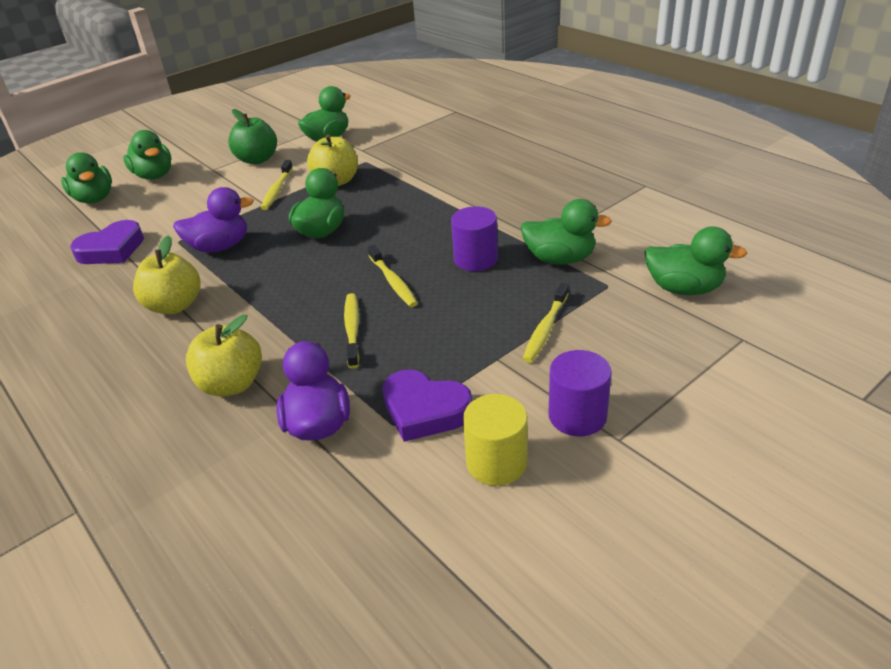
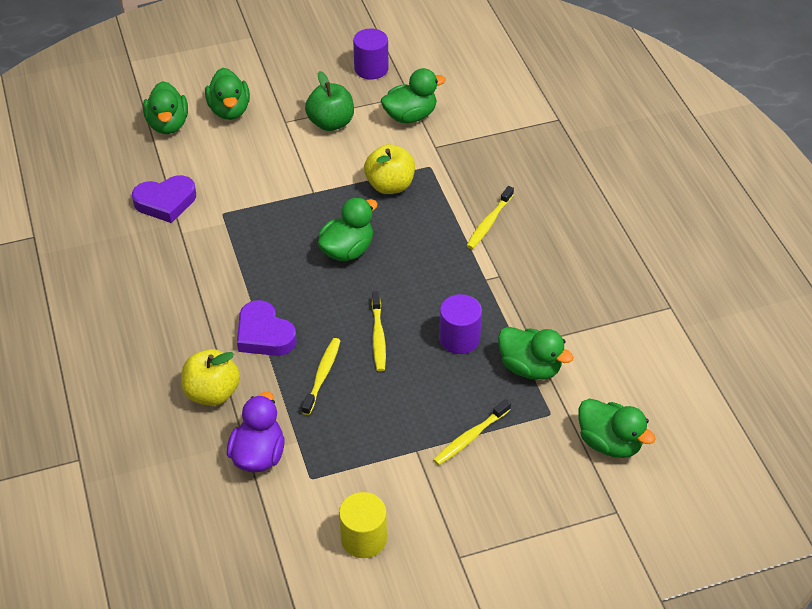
camera: 20 degrees right, 10 degrees up
(175, 305) = (196, 292): yellow apple -> none
(220, 247) = (255, 235): purple duck -> none
(277, 190) = (331, 177): yellow toothbrush -> yellow toothbrush (489, 223)
(424, 410) = (338, 475): purple heart -> purple heart (264, 334)
(577, 416) = (442, 525): purple cylinder -> purple cylinder (371, 68)

